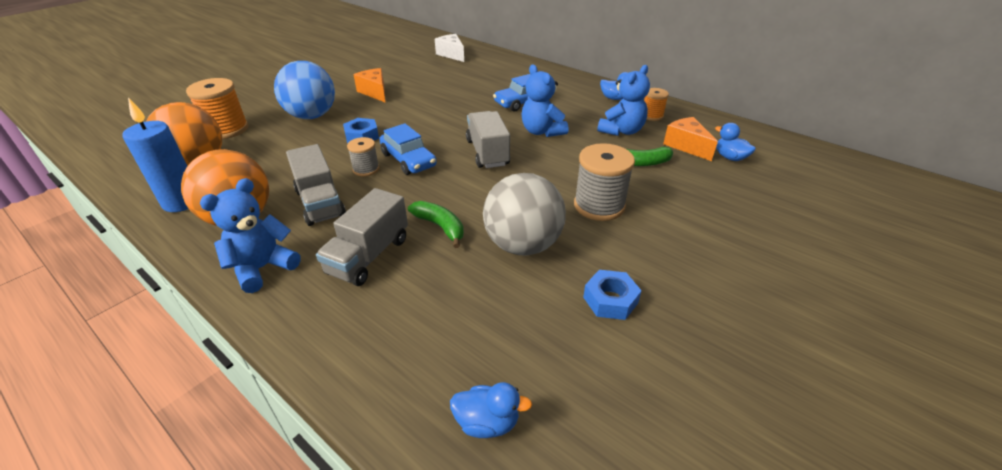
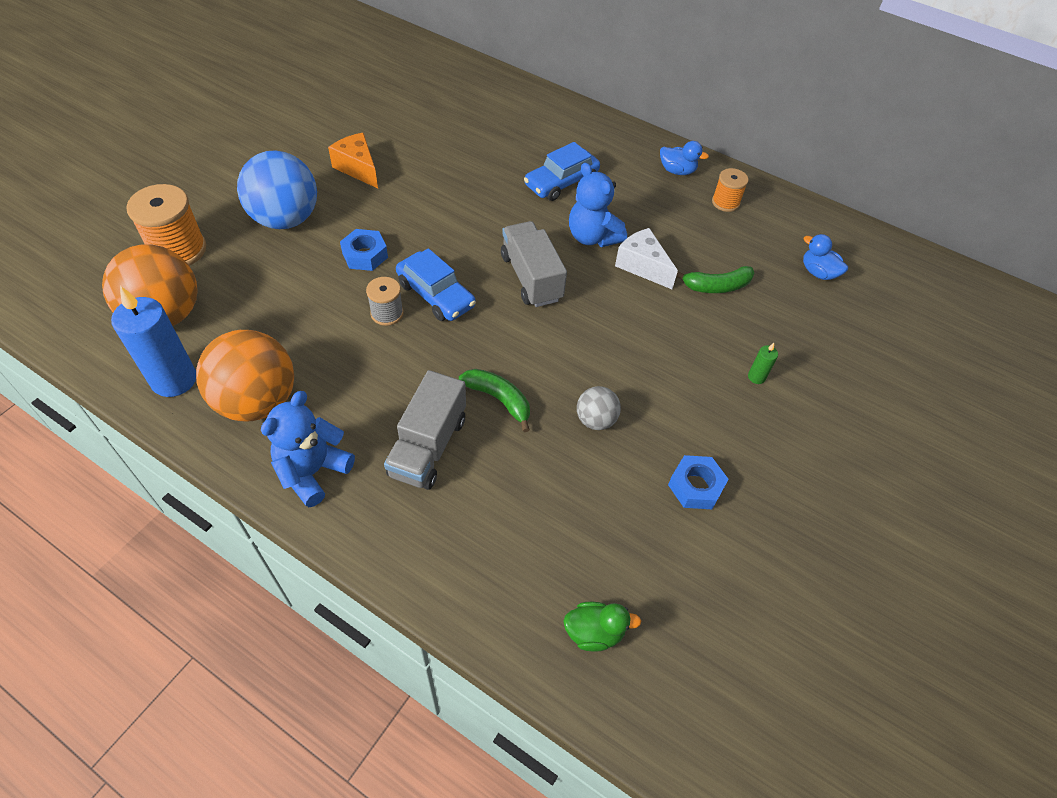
camera: 10 degrees left, 15 degrees up
(320, 203) = (347, 372): grey truck -> none
(451, 54) = (446, 84): white cheese -> white cheese (642, 266)
(487, 422) = (594, 632): blue duck -> green duck
(522, 245) = (595, 420): grey ball -> grey ball, size x0.50
(599, 205) = (673, 357): grey spool -> none
(621, 131) = (690, 232): blue teddy bear -> none
(674, 222) = (756, 377): none -> green candle
(686, 146) = (768, 255): orange cheese -> none

